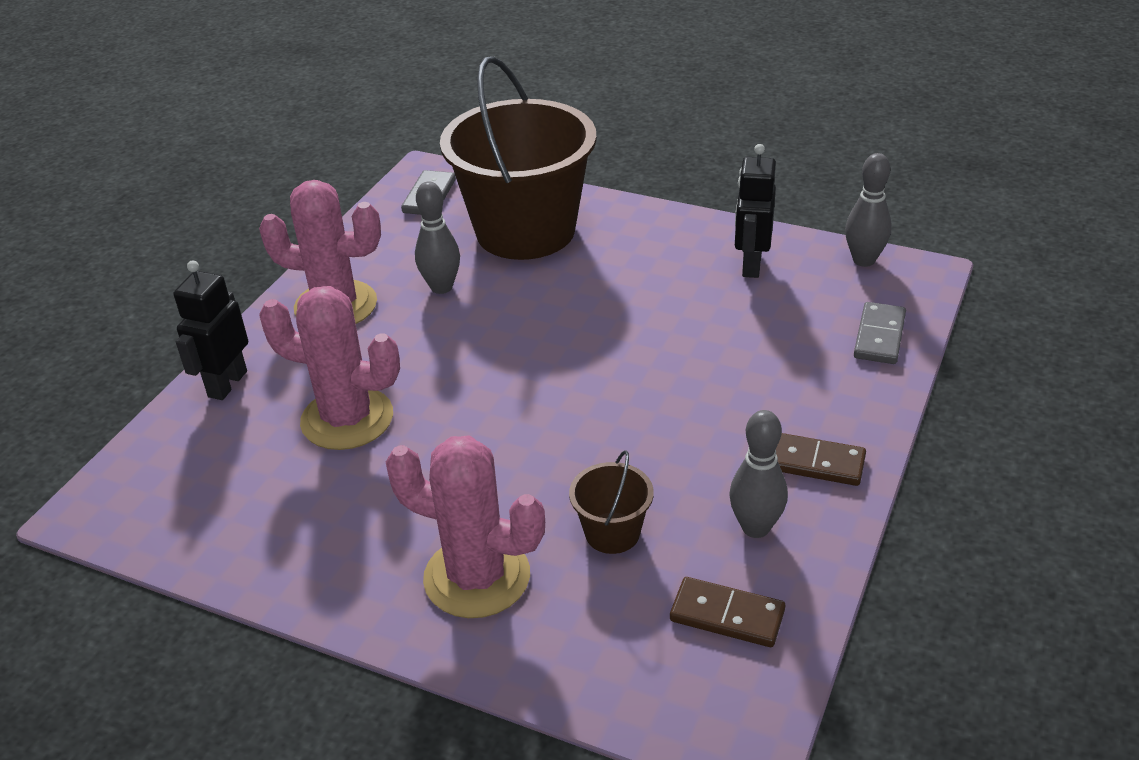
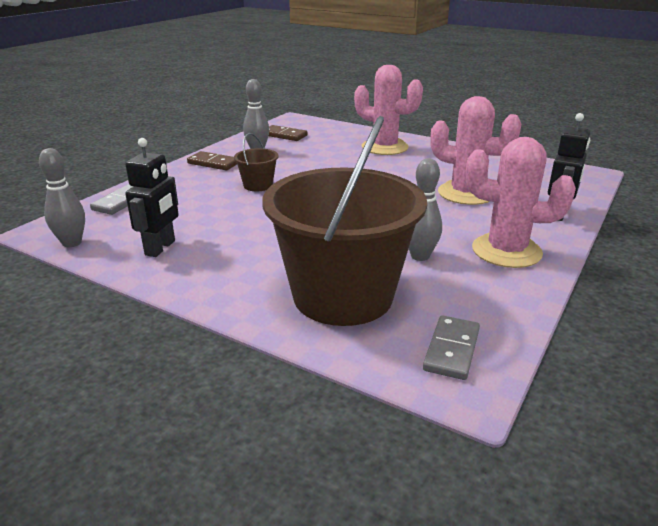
camera: 175 degrees left, 10 degrees down
(612, 533) = (322, 153): brown bucket -> brown bucket (258, 185)

